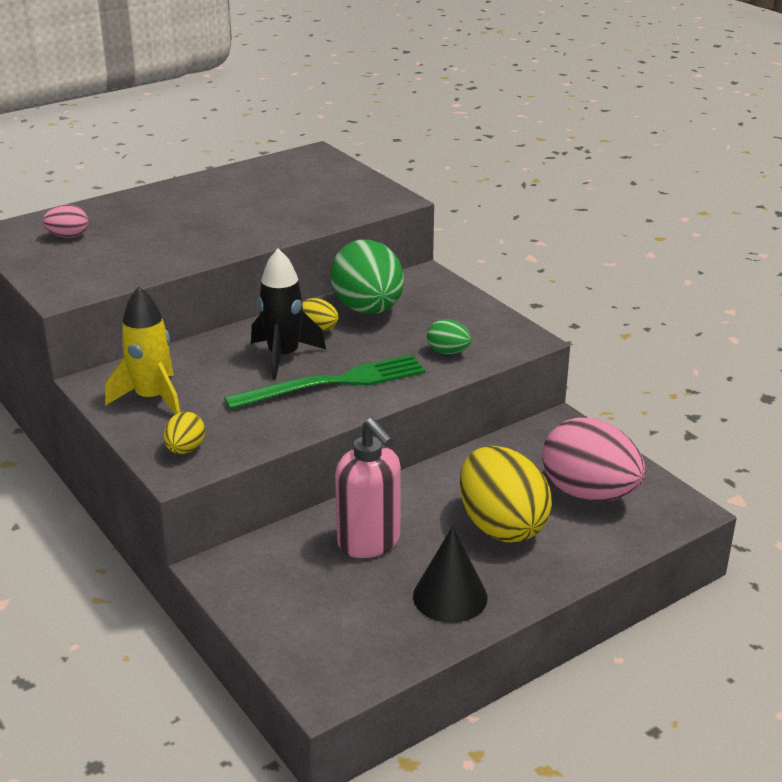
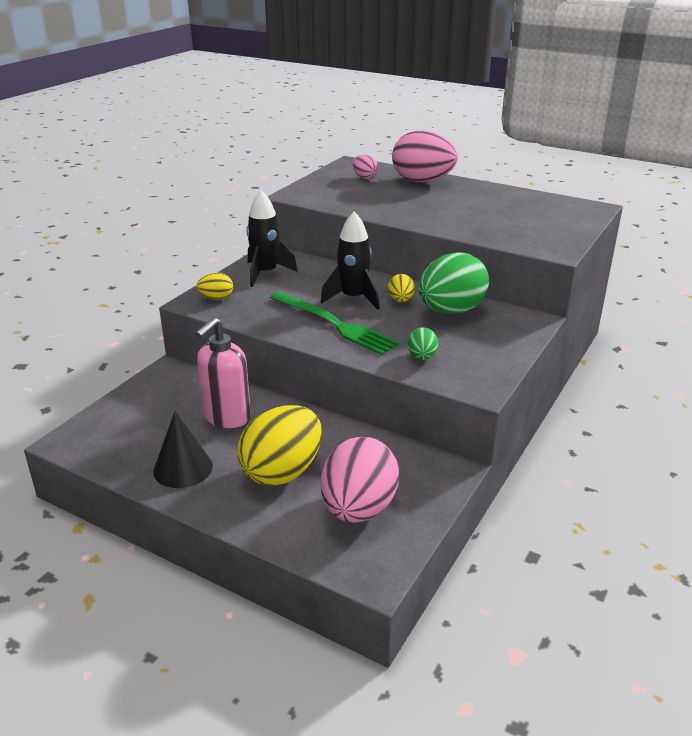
camera: 65 degrees right, 0 degrees up
(129, 208) = (422, 181): none -> pink egg
(152, 398) = (265, 273): yellow rocket -> black rocket

